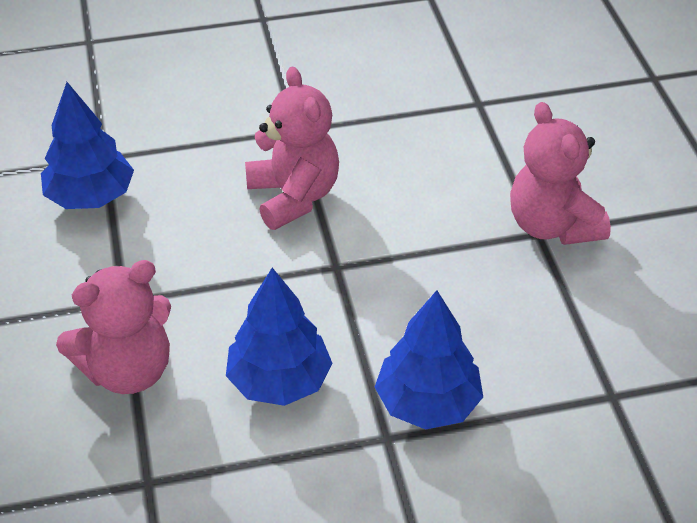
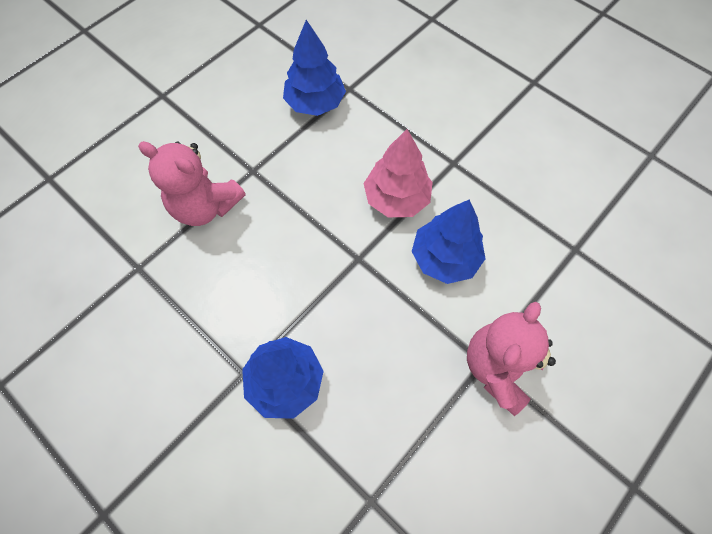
camera: 55 degrees right, 20 degrees up
(279, 381) = (248, 286): blue tree -> blue tree (445, 258)
(293, 196) = (396, 198): pink teddy bear -> pink tree

